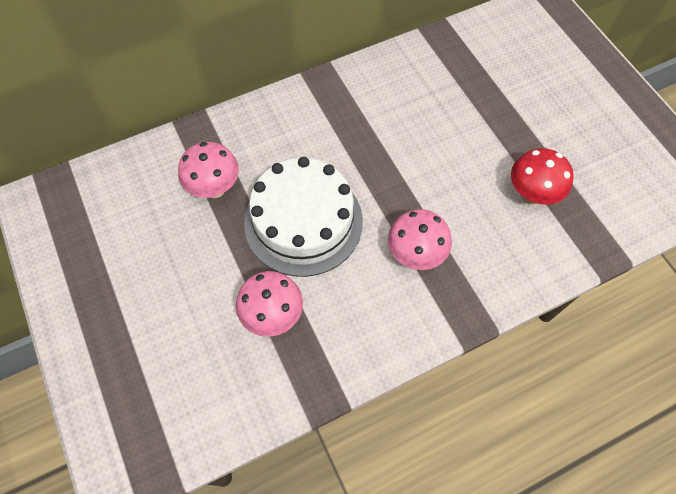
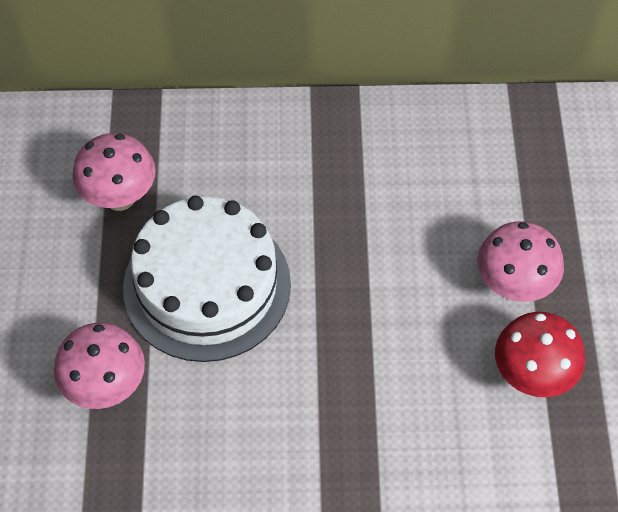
camera: 25 degrees right, 5 degrees down
(415, 255) = (327, 389): pink mushroom -> pink mushroom (513, 286)

